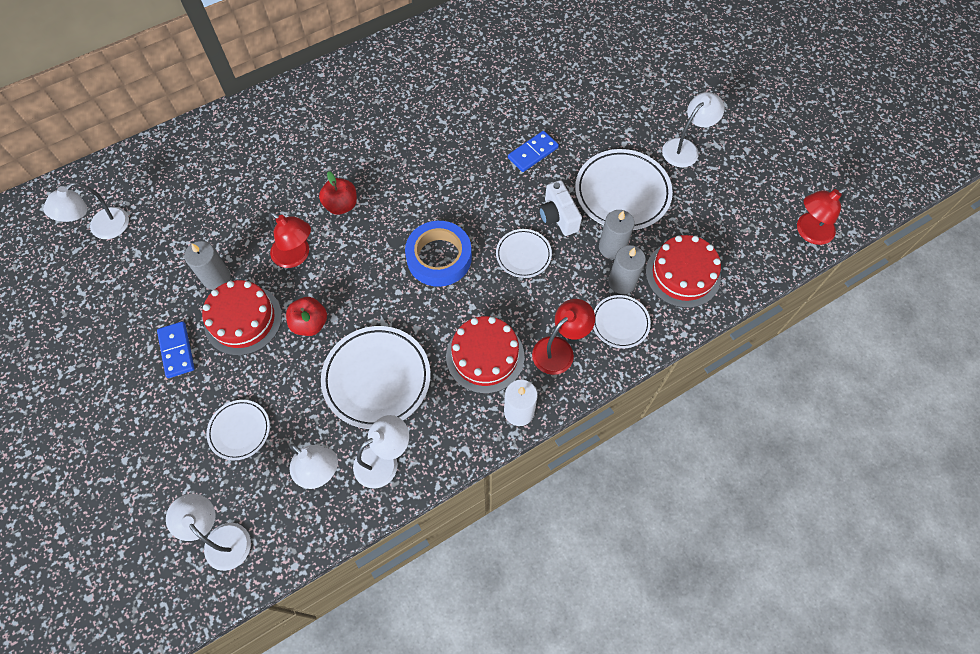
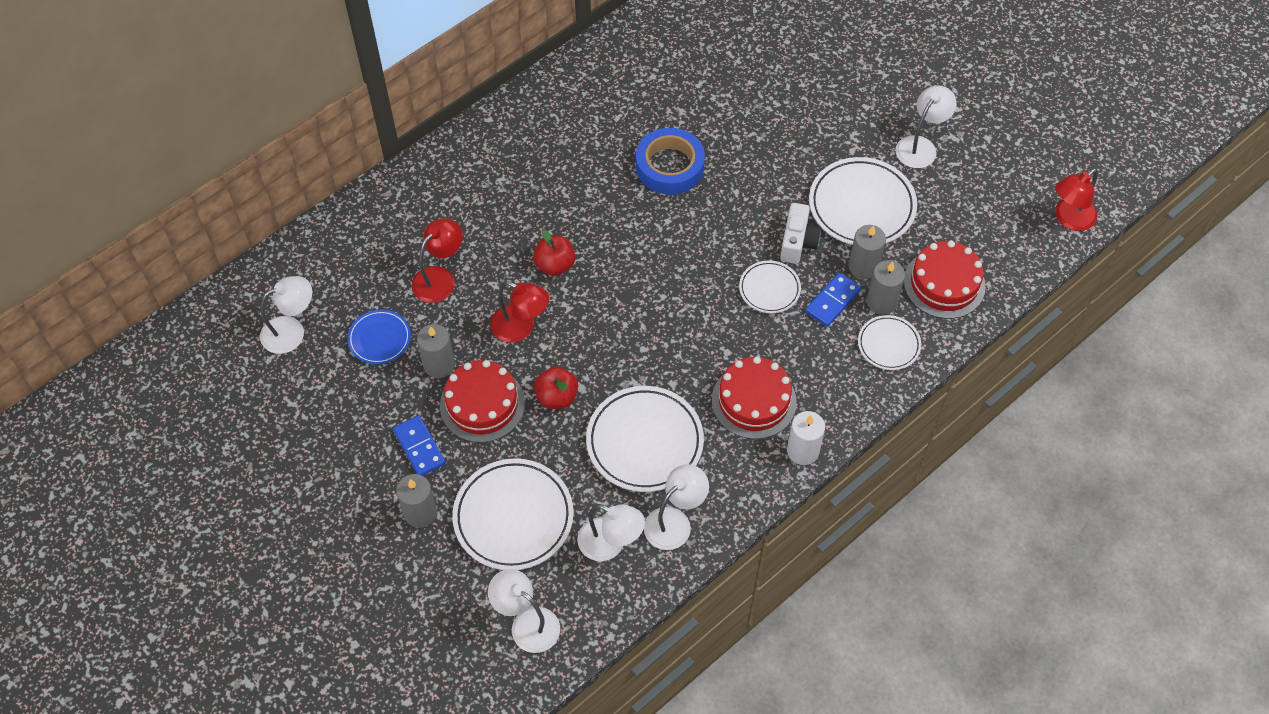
camera: 10 degrees left, 5 degrees down
(102, 229) = (291, 331): white lamp -> white lamp turned 150 degrees counterclockwise
(158, 412) = (420, 513): none -> grey candle
(173, 247) = (379, 339): none -> blue plate
(239, 430) = (513, 517): white plate -> white plate, size x1.80
(439, 257) = (678, 306): blue tape -> blue tape (669, 166)
(533, 153) = (754, 176): blue domino -> blue domino (833, 301)
(558, 217) = (797, 242): white camera -> white camera turned 135 degrees counterclockwise
(559, 349) = (831, 382): red lamp -> red lamp (440, 278)

